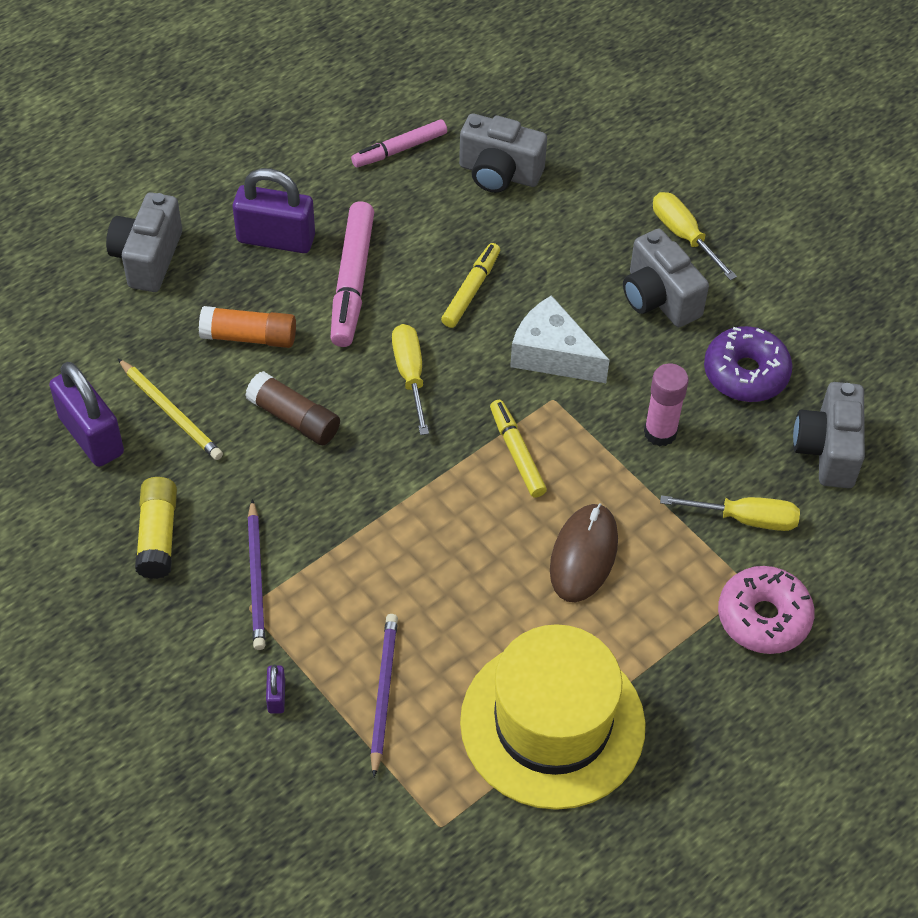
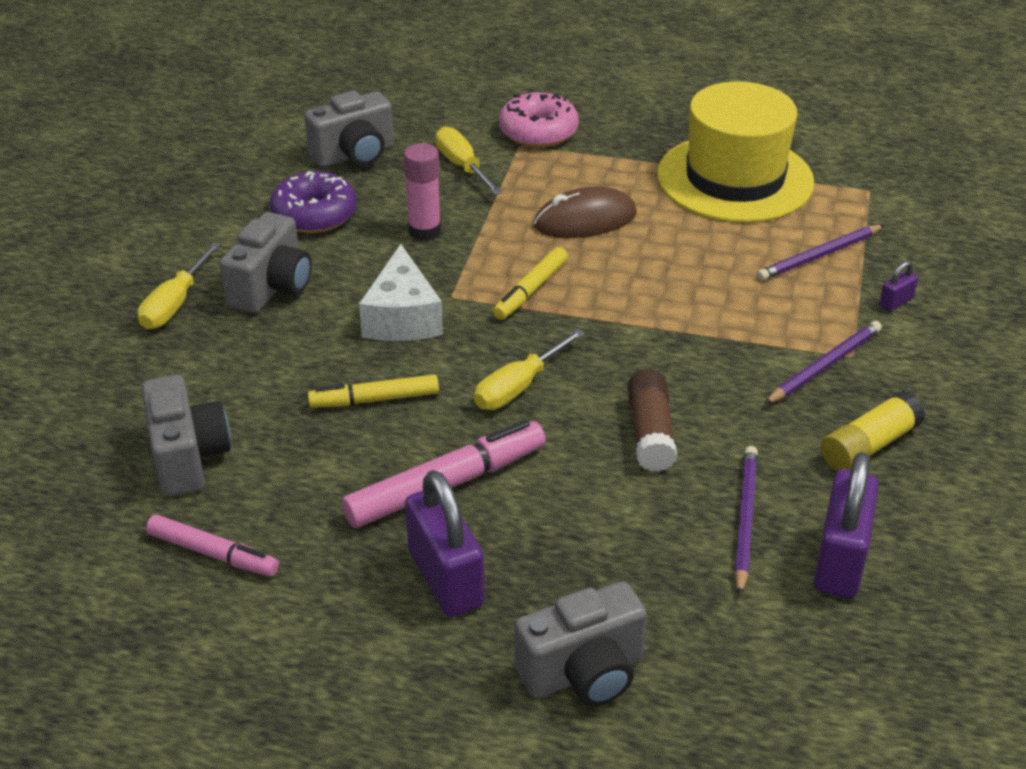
camera: 125 degrees left, 15 degrees down
(171, 412) = (744, 520): yellow pencil -> purple pencil
(249, 337) = (595, 519): orange glue stick -> none

